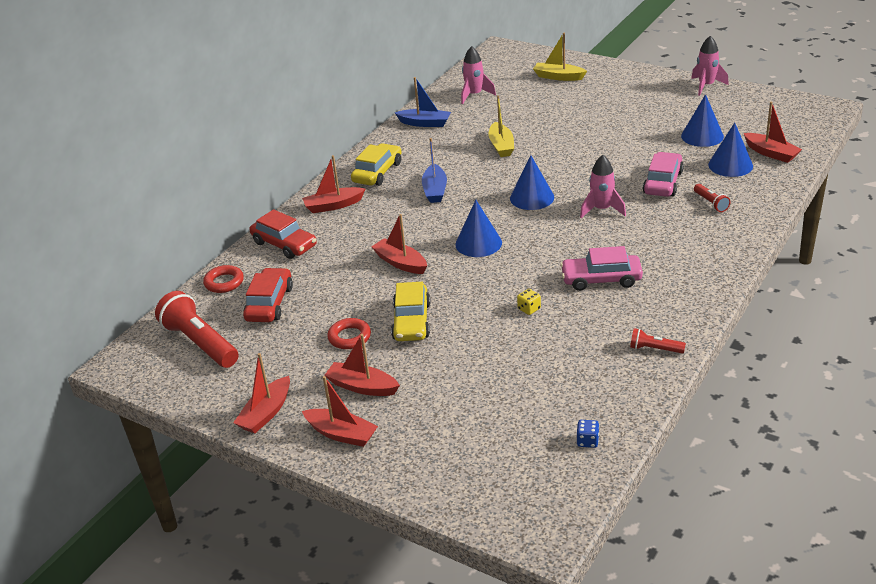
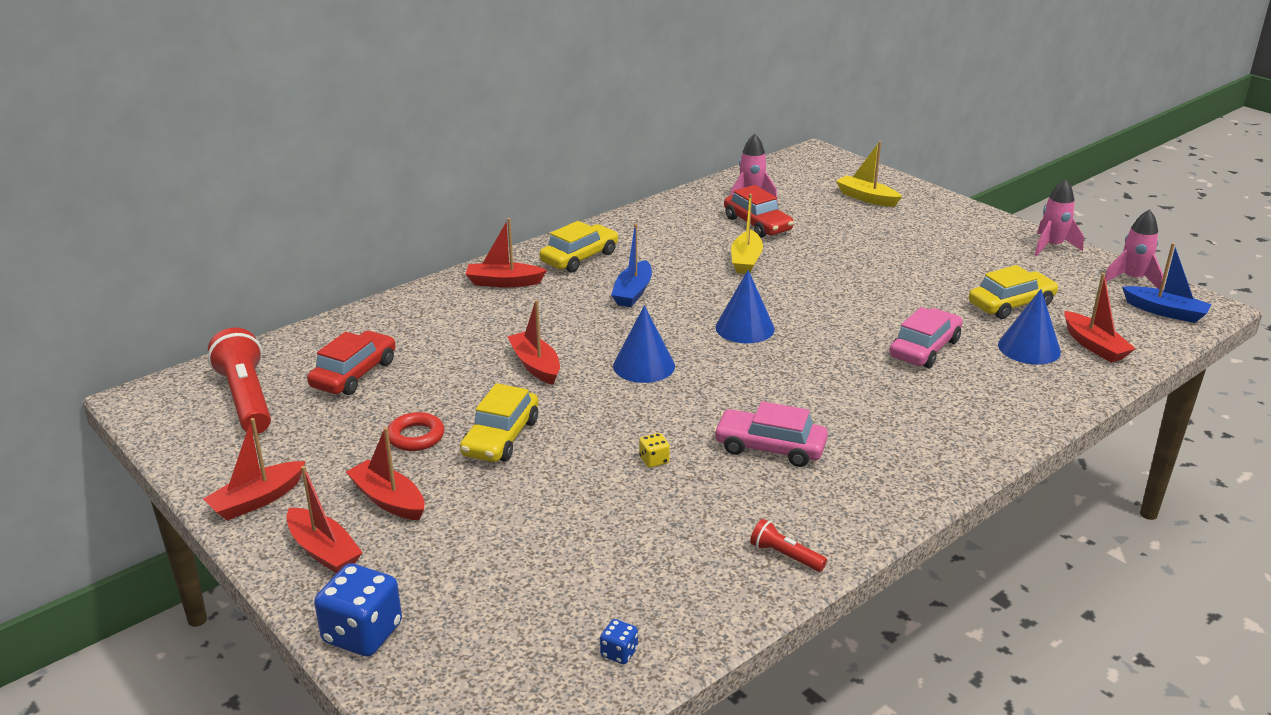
camera: 15 degrees right, 5 degrees down
(224, 282) = (322, 337): red ring -> none
(284, 244) = (418, 312): red car -> red car (757, 224)
(409, 479) = (362, 633): none -> blue dice
(425, 123) = (672, 216): blue boat -> blue boat (1165, 312)
(602, 209) = (824, 362): pink rocket -> pink rocket (1132, 279)
(702, 136) = (1011, 304): blue cone -> yellow car
(711, 203) = (974, 388): red flashlight -> none

